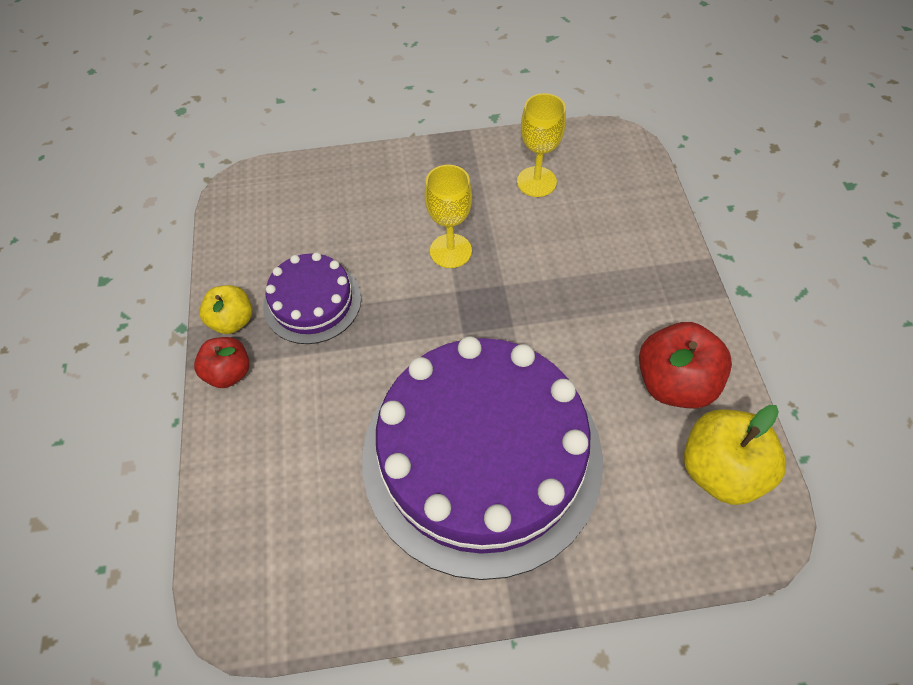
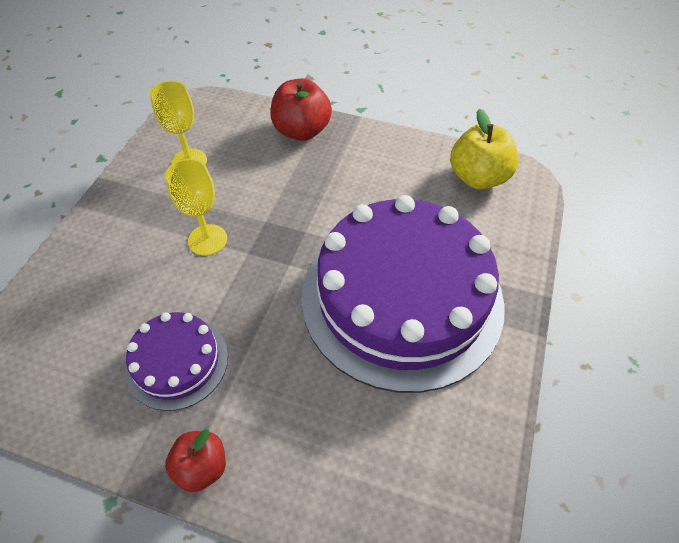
camera: 65 degrees left, 5 degrees down
(232, 321) = (143, 443): yellow apple -> none
(674, 383) = (407, 169): red apple -> red apple (301, 131)

